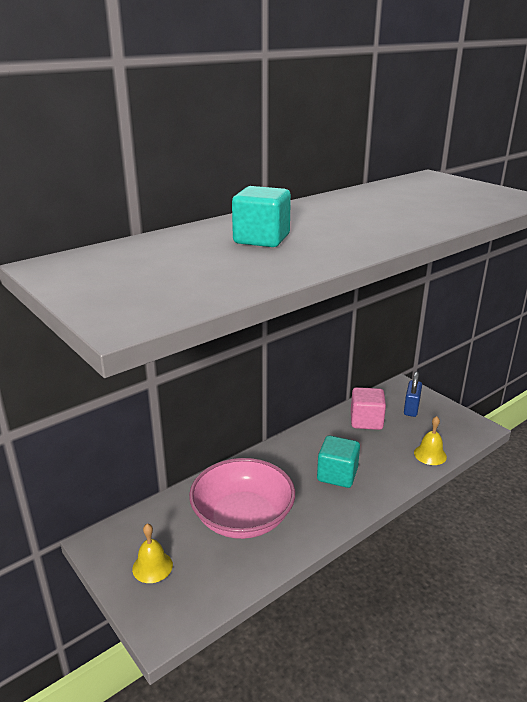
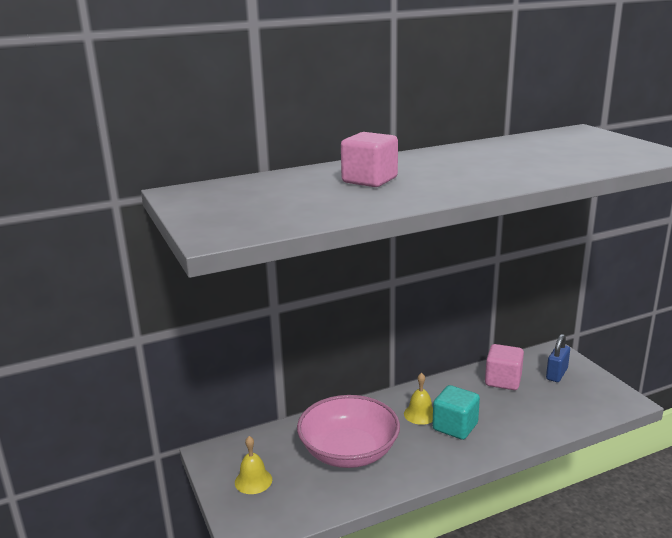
camera: 15 degrees right, 5 degrees down
(261, 239) = (369, 180): turquoise cube -> pink cube
(430, 454) = (561, 420): yellow bell -> yellow bell (420, 414)

